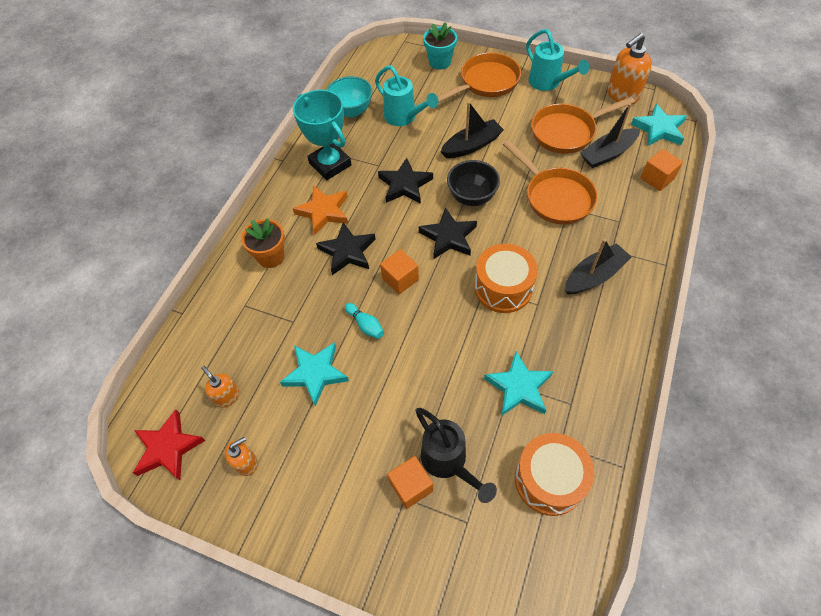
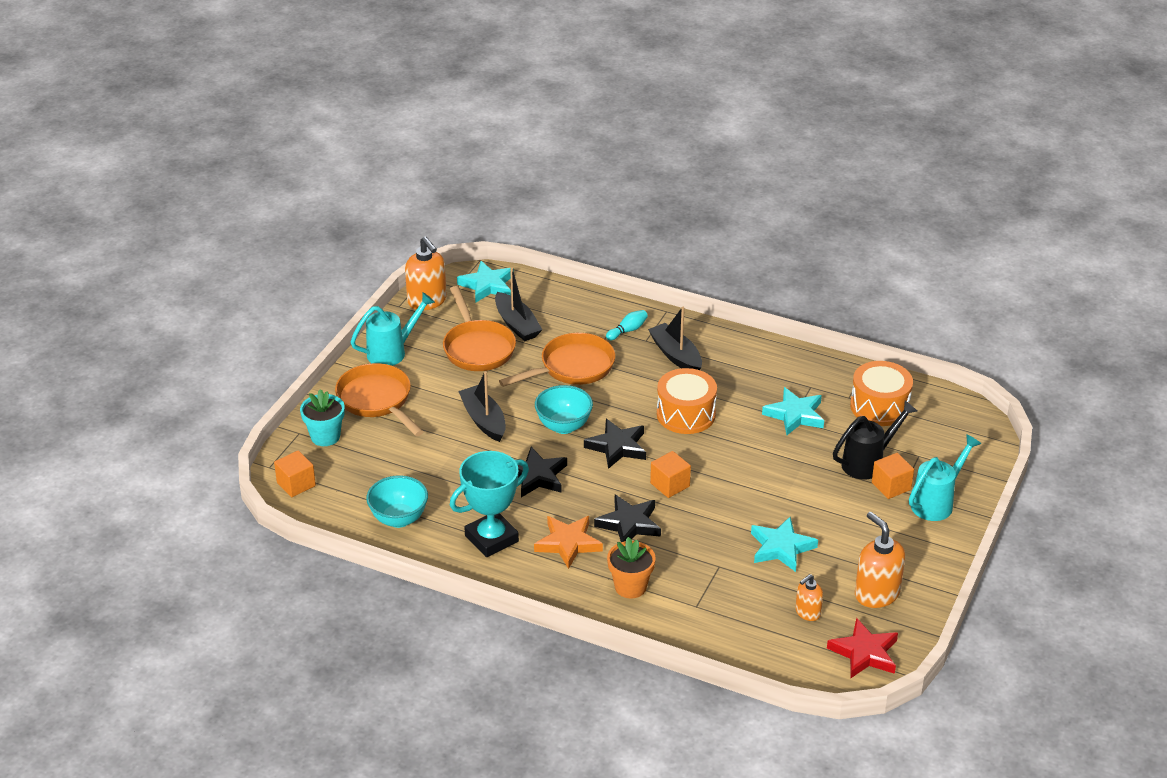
camera: 90 degrees left, 20 degrees down
(246, 463) = (876, 594): orange soap dispenser -> orange soap dispenser, size x1.75
(365, 325) = (725, 511): turquoise bowling pin -> turquoise bowling pin (627, 330)
(404, 118) = (423, 472): turquoise watering can -> turquoise watering can (937, 502)
(471, 197) = (563, 426): black bowl -> turquoise bowl
(657, 178) = (557, 298): orange cube -> orange cube (296, 484)

